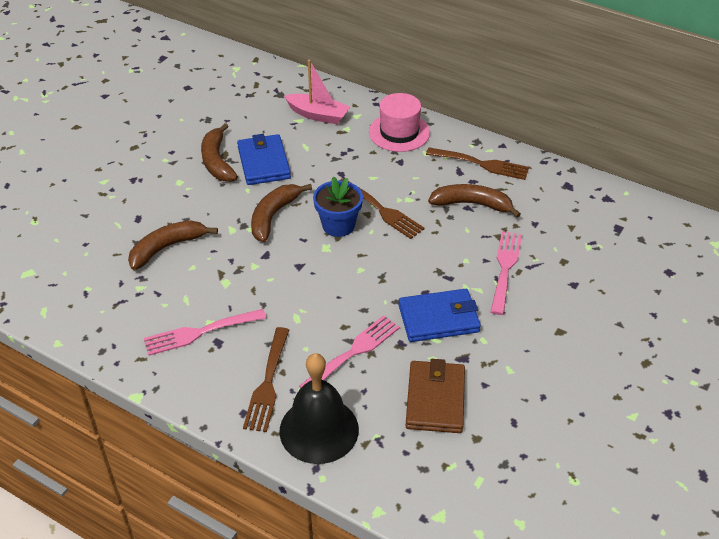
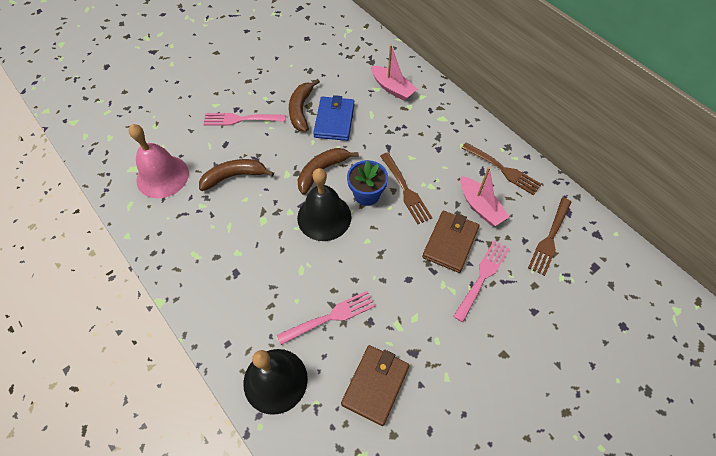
camera: 20 degrees right, 15 degrees up
(72, 270) = (162, 176): none -> pink bell
(200, 332) = (227, 260): pink fork -> pink fork (241, 119)
(268, 383) = (256, 323): brown fork -> brown fork (550, 238)
(298, 260) = (324, 217): none -> black bell
(399, 132) = (448, 121): pink hat -> none
(439, 318) = (409, 308): blue wallet -> none
(455, 246) = (450, 242): none -> brown wallet
(472, 204) = (480, 206): brown banana -> pink boat

